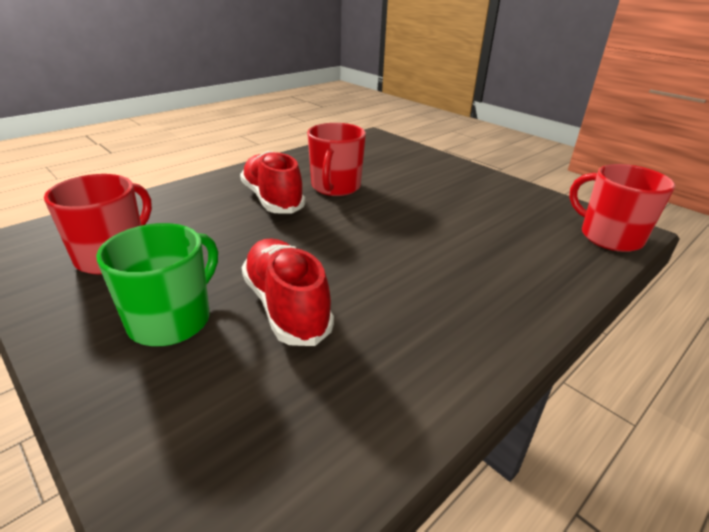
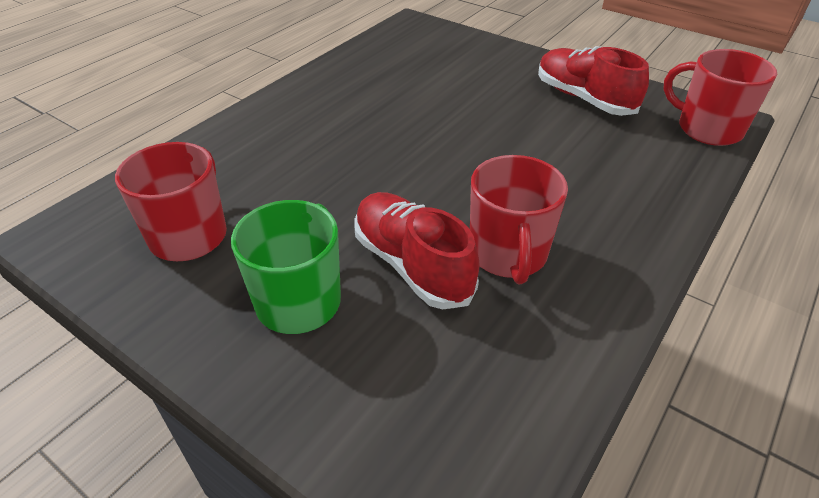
camera: 10 degrees left, 10 degrees up
(272, 199) = (334, 132): red shoe -> red shoe (584, 98)
(335, 187) = (398, 104): red mug -> red mug (508, 254)

